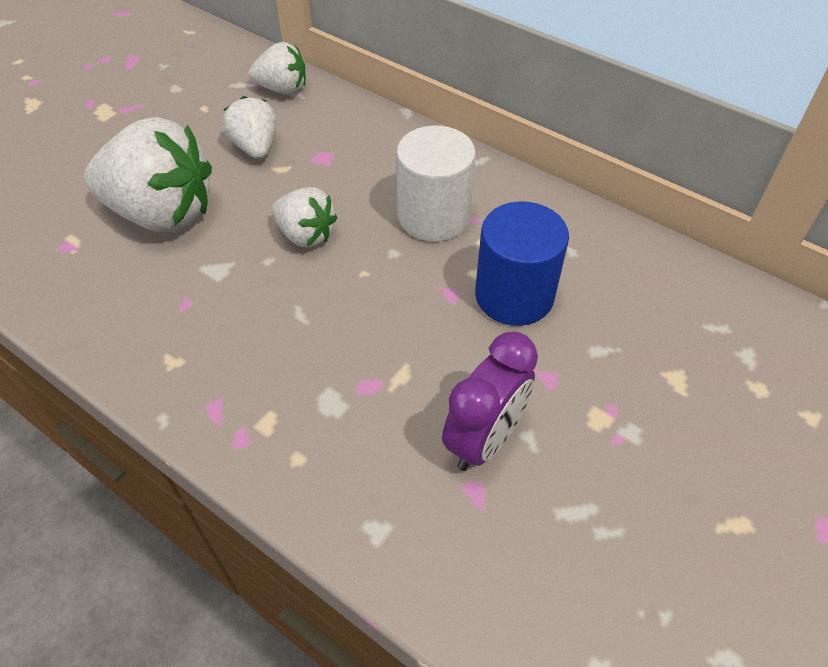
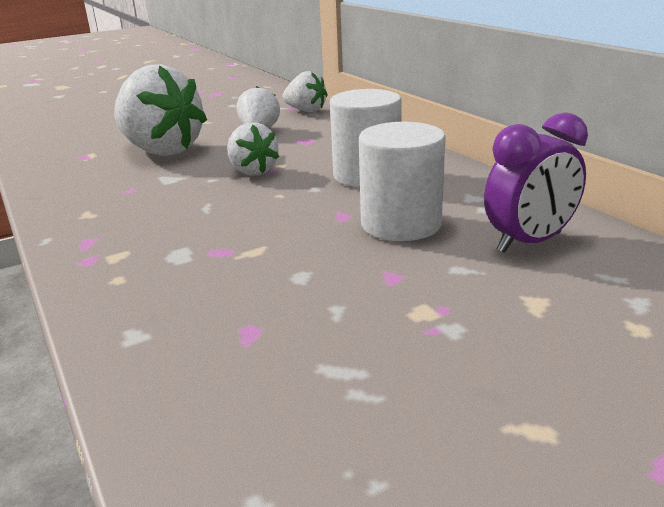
camera: 25 degrees right, 25 degrees down
(484, 440) = (290, 301): purple clock -> purple clock (529, 242)
(514, 295) = (401, 224): blue cylinder -> white cylinder

